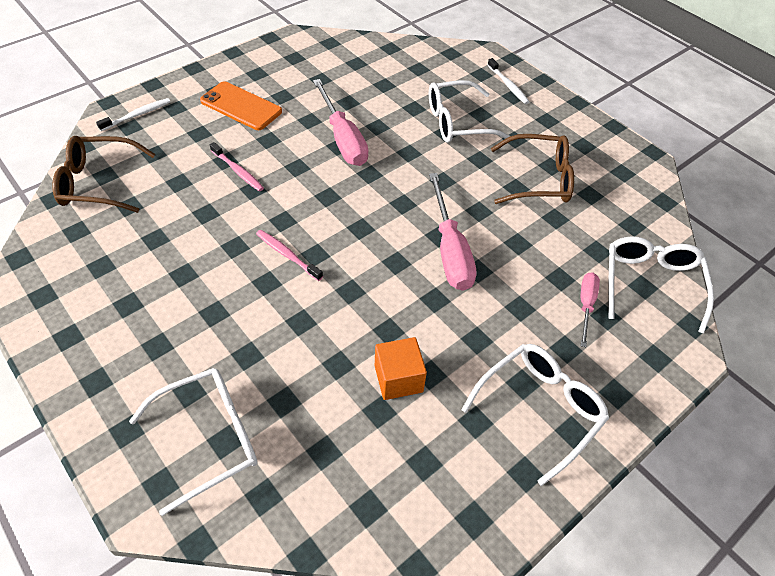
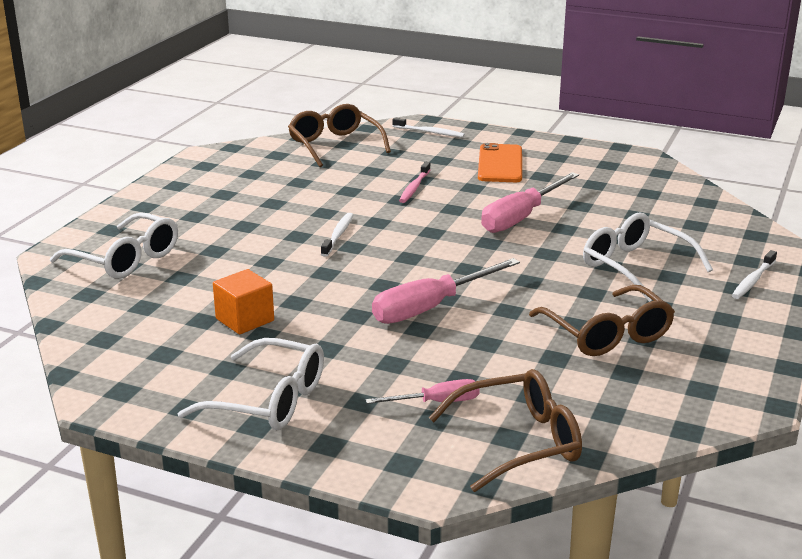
camera: 65 degrees right, 25 degrees down
(287, 255) = (338, 235): pink toothbrush -> white toothbrush
(650, 284) = (519, 442): white glasses -> brown glasses

